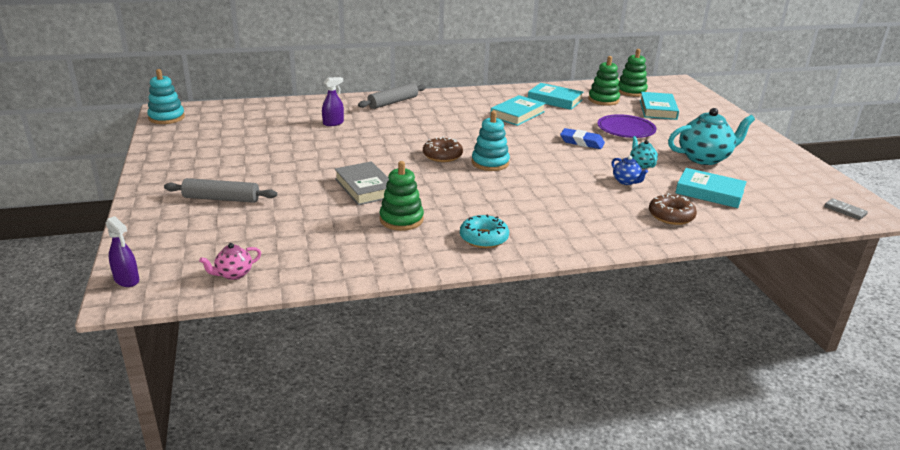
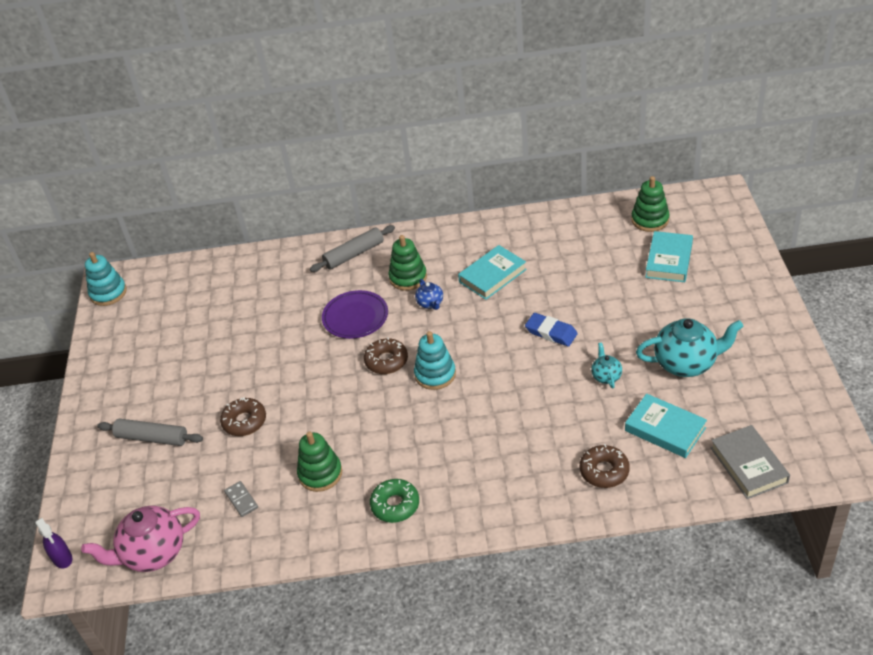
camera: 15 degrees right, 15 degrees up
(233, 274) = (153, 553): pink teapot -> pink teapot, size x2.03
(315, 189) = (244, 421): none -> brown donut
(333, 123) = (280, 299): purple spray bottle -> none
(365, 187) = (294, 420): grey book -> grey book (748, 465)
(484, 238) = (395, 505): turquoise donut -> green donut
(554, 100) = (546, 243): turquoise book -> none
(603, 100) = (607, 241): green stacking toy -> green stacking toy (408, 277)
(626, 130) = (612, 306): purple plate -> purple plate (355, 317)
(626, 181) = (576, 409): blue teapot -> blue teapot (430, 303)
(845, 211) = (810, 464): grey domino -> grey domino (241, 500)

